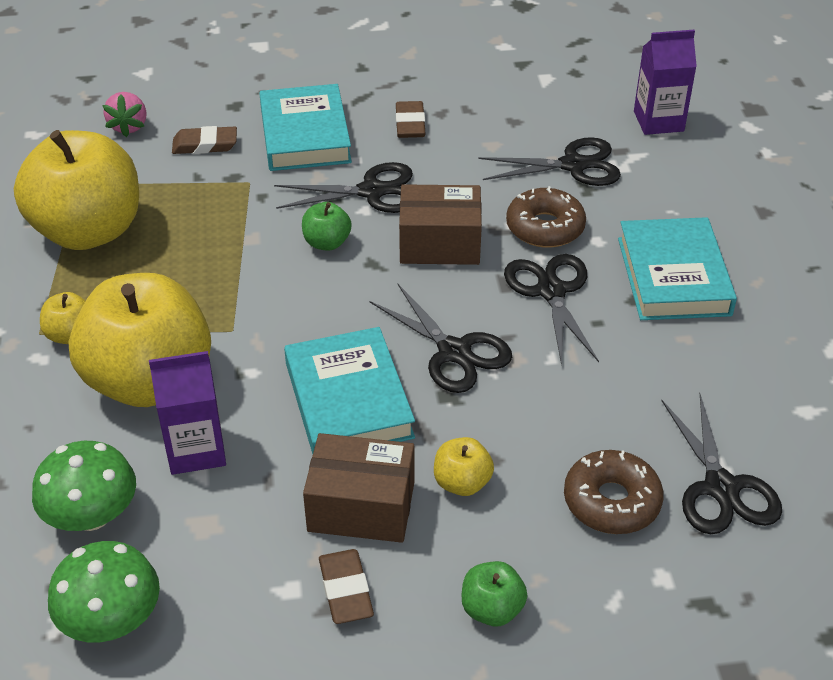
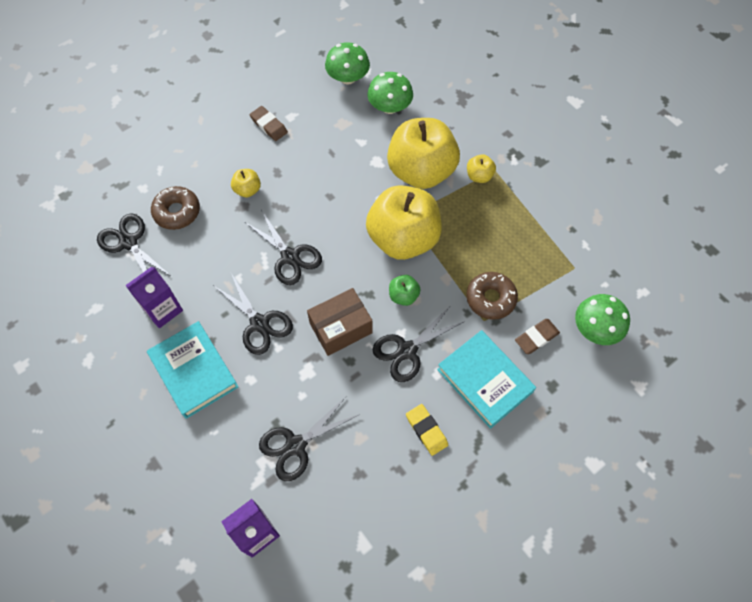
camera: 150 degrees right, 20 degrees up
(89, 231) = (534, 238): yellow apple -> yellow apple (403, 239)
(129, 126) = (596, 328): pink strawberry -> green mushroom
(196, 450) = (372, 151): purple carton -> purple carton (163, 309)
(348, 400) = (324, 205): turquoise book -> none
(361, 506) = (284, 159): brown box -> none
(410, 124) = (426, 430): brown eraser -> yellow eraser
(454, 352) = (290, 257): black scissors -> black scissors turned 150 degrees counterclockwise
(492, 609) = (207, 144): green apple -> none
(545, 227) = (286, 374): brown donut -> brown donut (490, 299)

